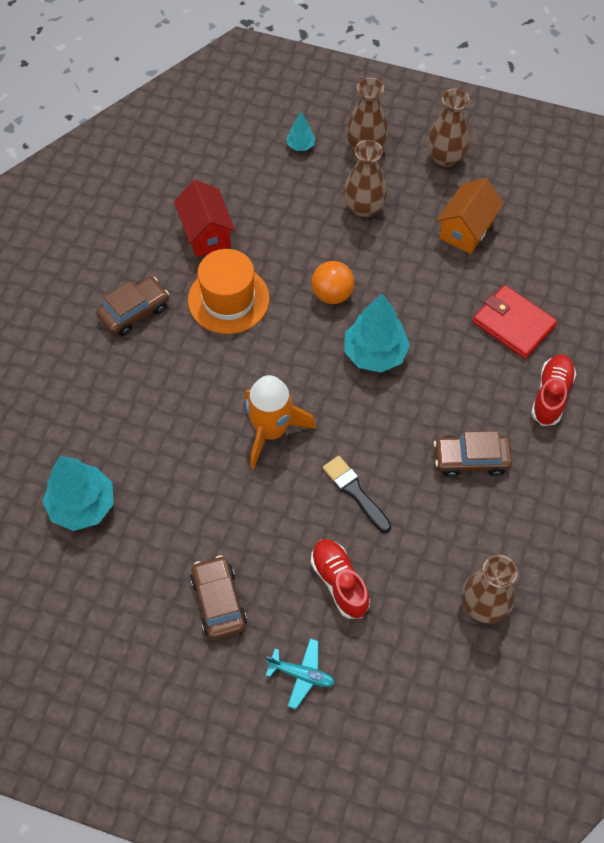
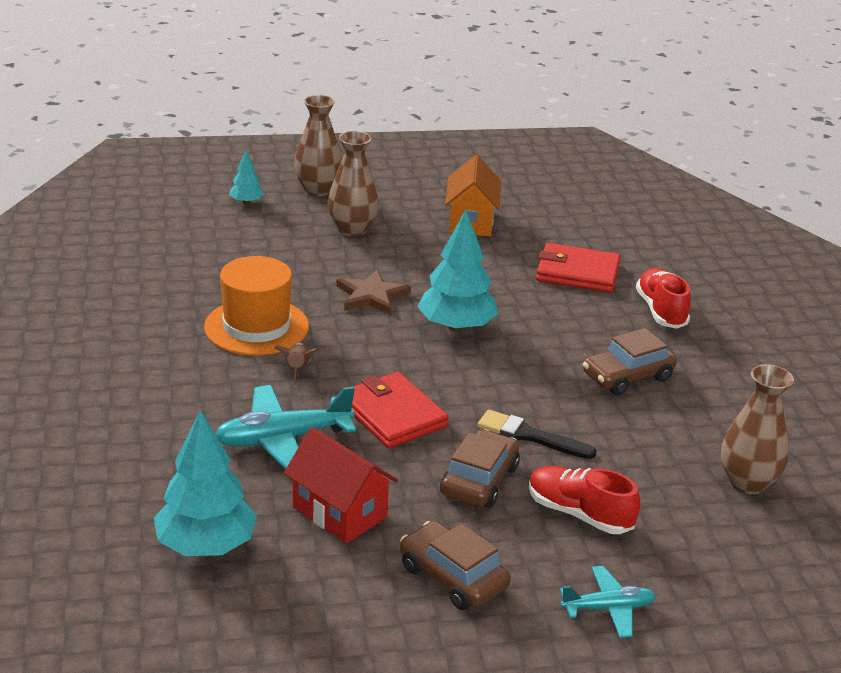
camera: 30 degrees left, 30 degrees down
(134, 311) = (147, 363): brown car -> brown car (479, 480)
(183, 425) = (283, 439): none -> turquoise plane
(206, 233) = (189, 284): red house -> red house (339, 512)
(232, 357) = (298, 369): none -> brown rocket
(271, 431) = (393, 415): orange rocket -> red wallet
(332, 294) = (372, 296): orange ball -> brown star
(445, 158) = (406, 181): brown vase -> none

